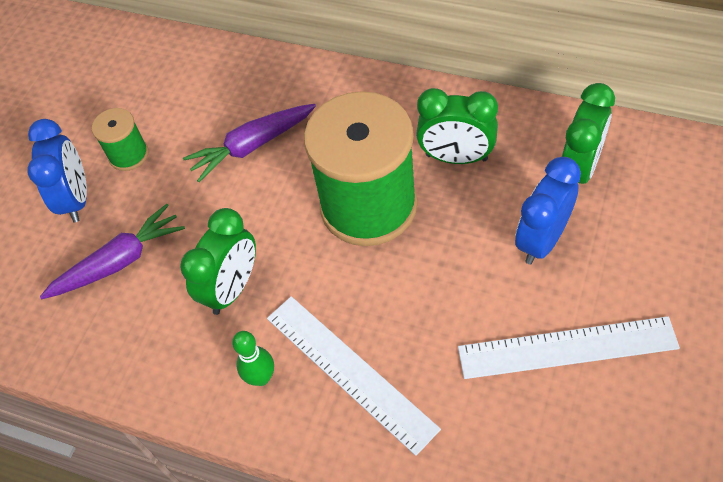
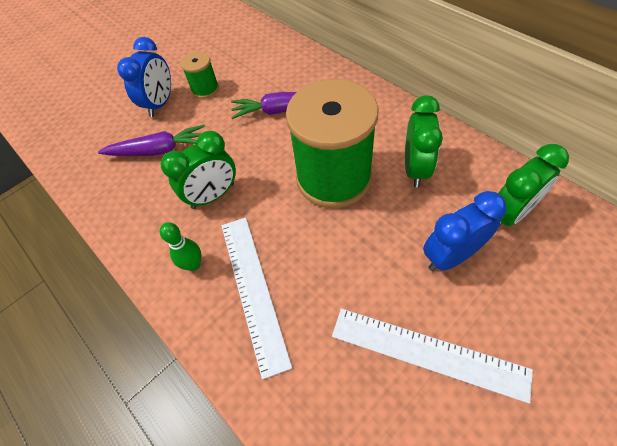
camera: 25 degrees right, 0 degrees up
(456, 157) = (415, 169): green clock -> green clock turned 120 degrees counterclockwise

